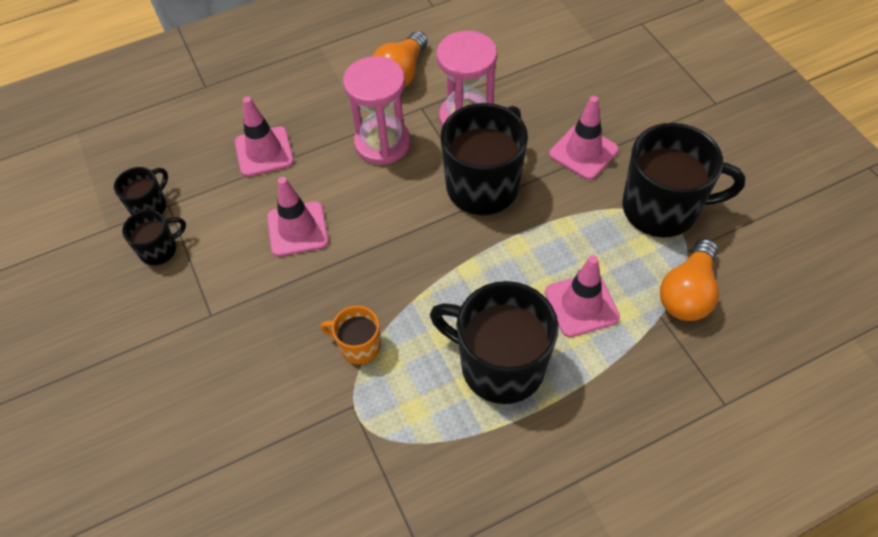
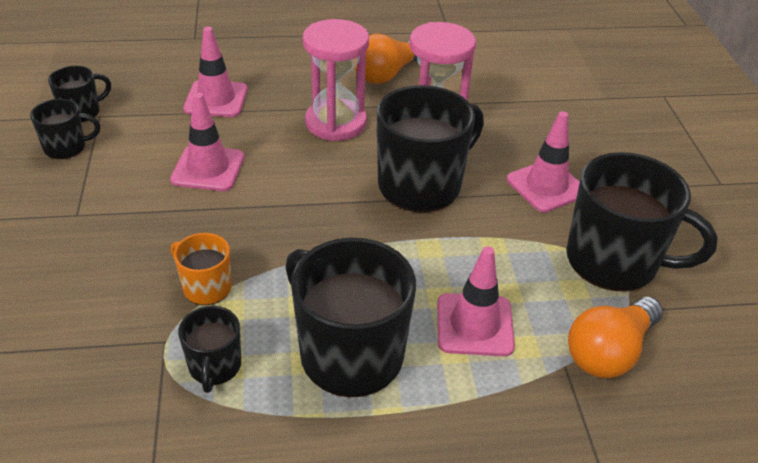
camera: 15 degrees right, 15 degrees down
(404, 414) = (214, 367): none -> black mug

